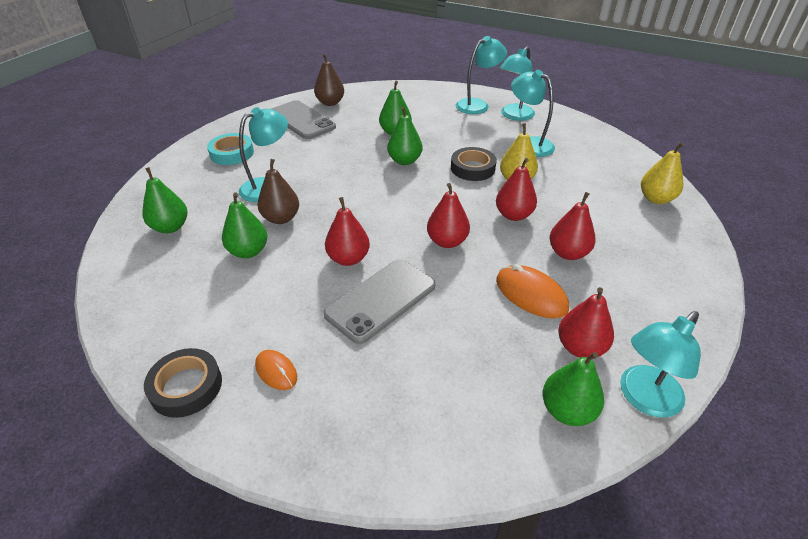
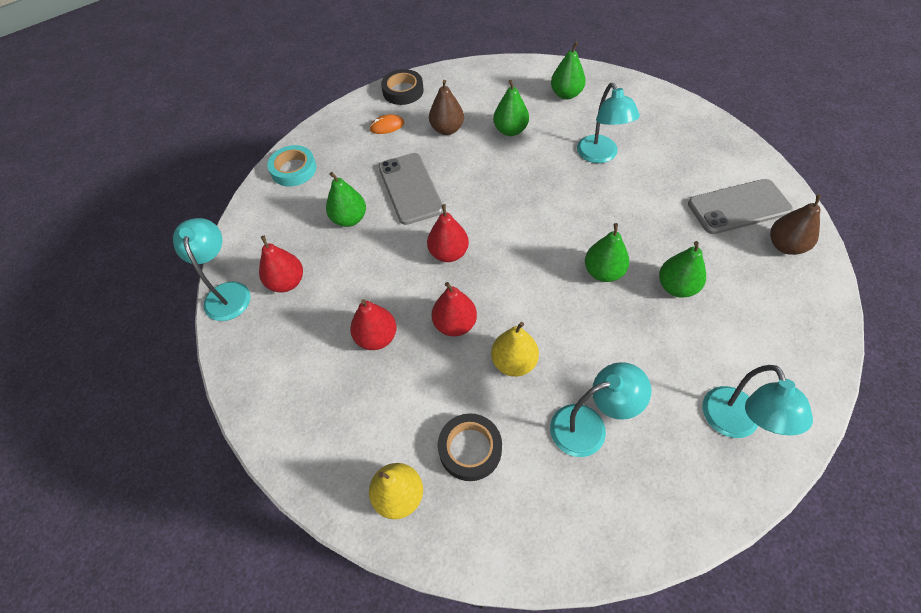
camera: 120 degrees right, 15 degrees up
(232, 153) = (676, 140): turquoise tape -> turquoise tape (293, 169)
(281, 218) = (544, 155): brown pear -> brown pear (447, 129)
(348, 258) = (467, 183): red pear -> none
(472, 168) = (558, 330): black tape -> black tape (470, 449)
(514, 116) = (681, 457): turquoise lamp -> none
(531, 294) = (352, 281): orange mouse -> none
(567, 410) = (255, 246): green pear -> green pear (349, 219)

